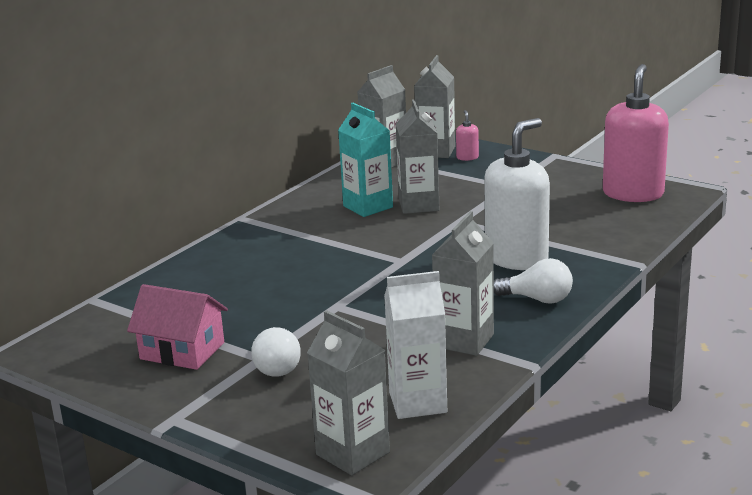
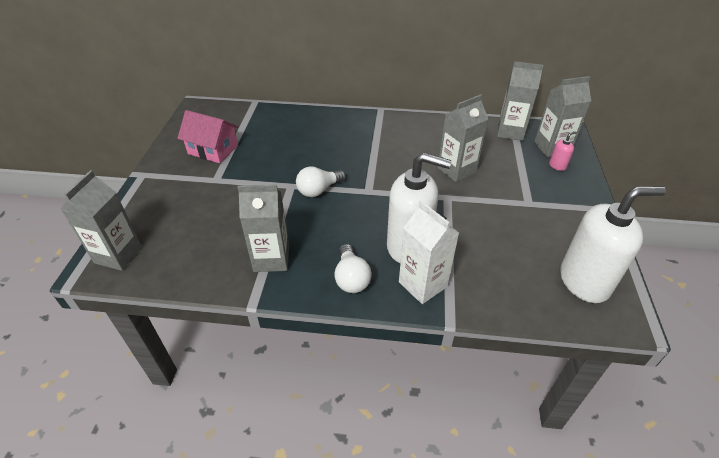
camera: 60 degrees right, 20 degrees up
(182, 351) = (213, 150): pink house -> pink house turned 60 degrees counterclockwise
(277, 366) = (208, 189): white light bulb -> white light bulb (319, 190)
(368, 207) = (435, 149): turquoise carton -> none
(417, 402) = (183, 263): white carton -> white carton (422, 284)
(633, 194) = (584, 281): pink soap dispenser -> white soap dispenser

